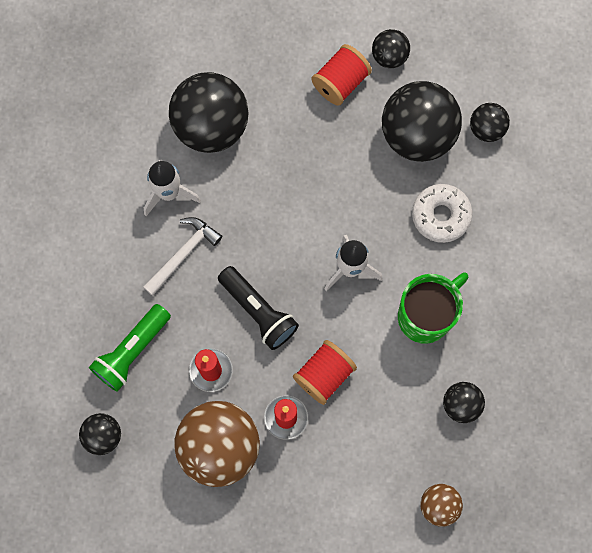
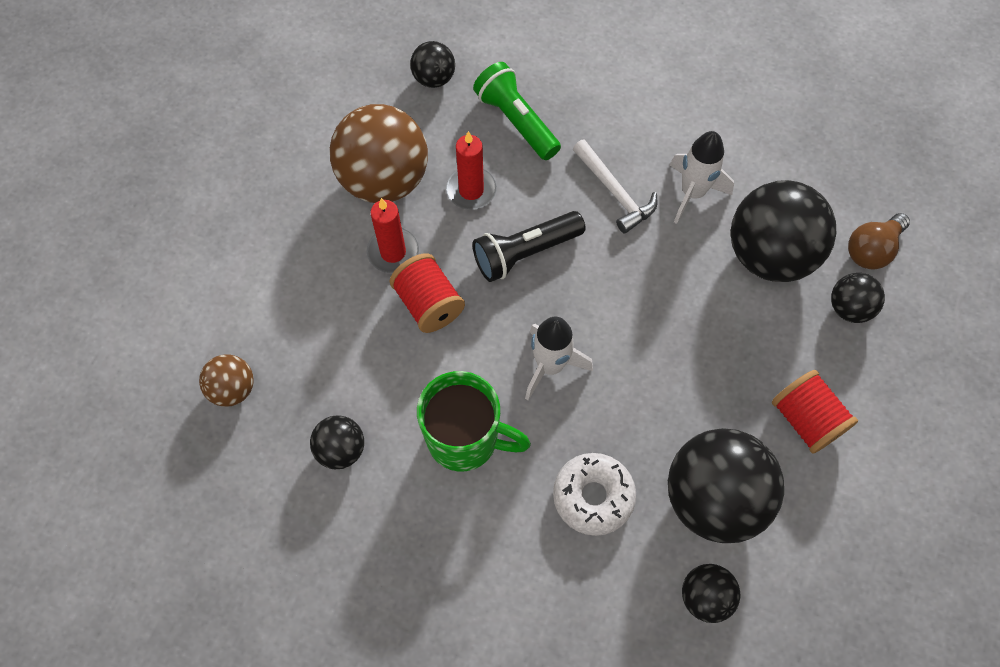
camera: 105 degrees right, 10 degrees down
(187, 53) = (871, 250): none -> brown light bulb
(389, 56) = (835, 493): black ball -> black ball (849, 308)
(426, 315) = (465, 439): green mug -> green mug turned 45 degrees counterclockwise

